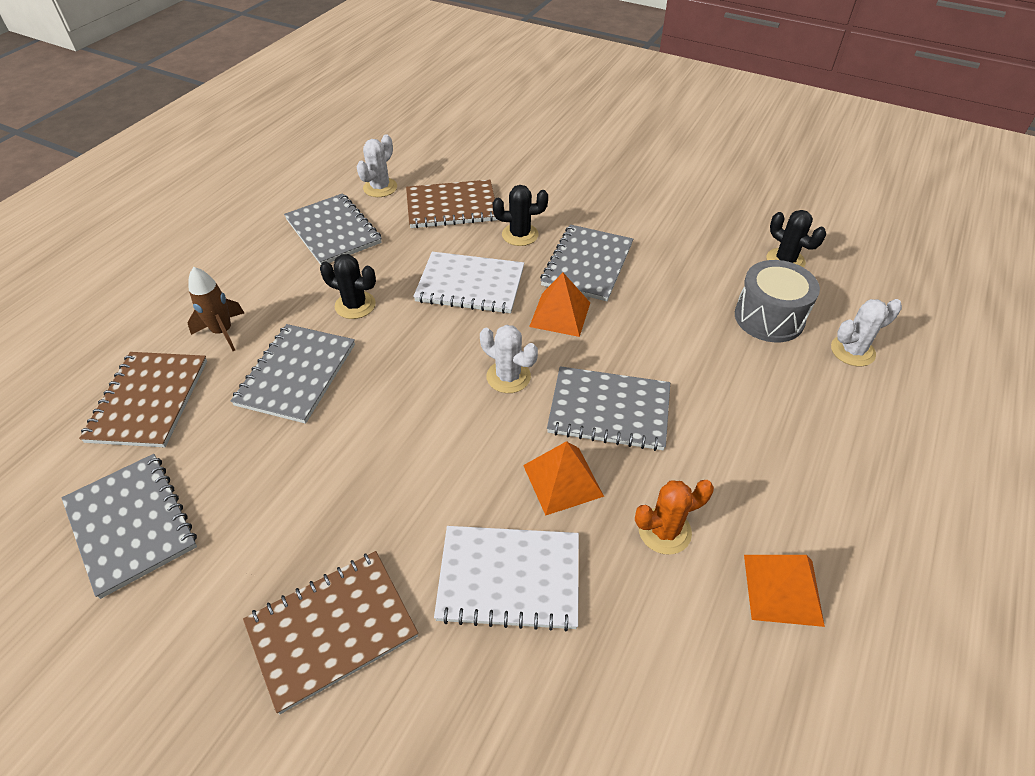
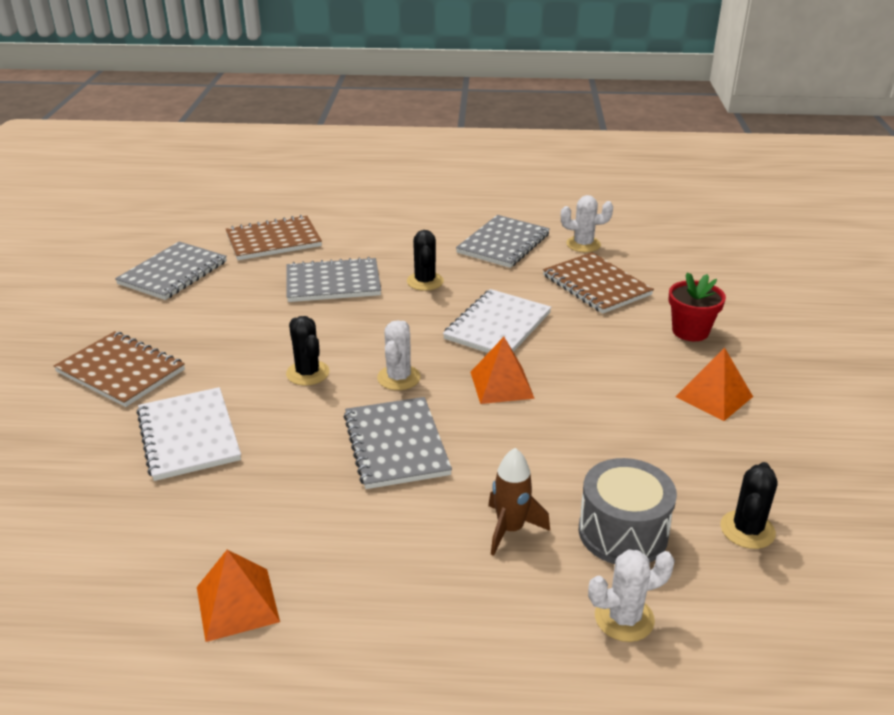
camera: 65 degrees right, 15 degrees down
(223, 332) = (354, 241): brown rocket -> brown rocket (510, 529)
(470, 285) = (497, 326): white notebook -> white notebook turned 45 degrees clockwise
(520, 235) = (594, 332): black cactus -> black cactus (308, 373)
(553, 189) = (690, 331): none -> red flower pot
(563, 480) = (298, 438): orange pyramid -> orange pyramid (714, 396)
(587, 264) = (590, 383): grey notebook -> none
(664, 531) = (271, 511): orange cactus -> none
(852, 351) = (624, 618): white cactus -> white cactus turned 60 degrees counterclockwise

